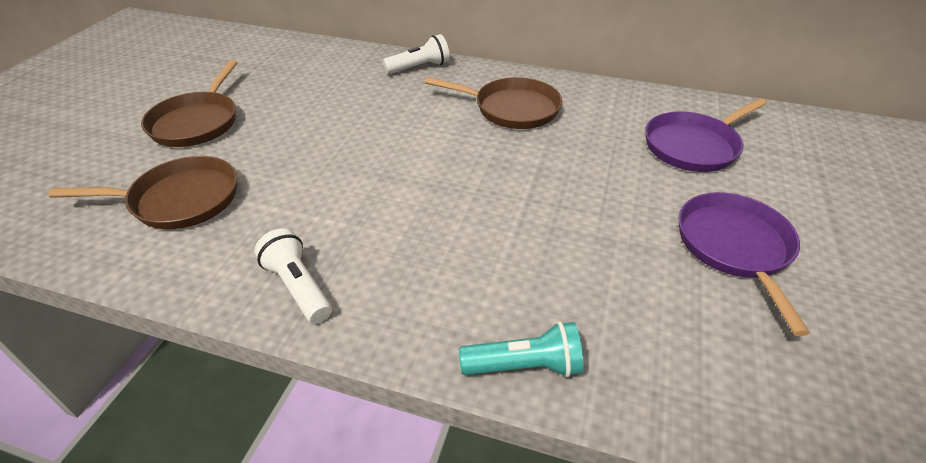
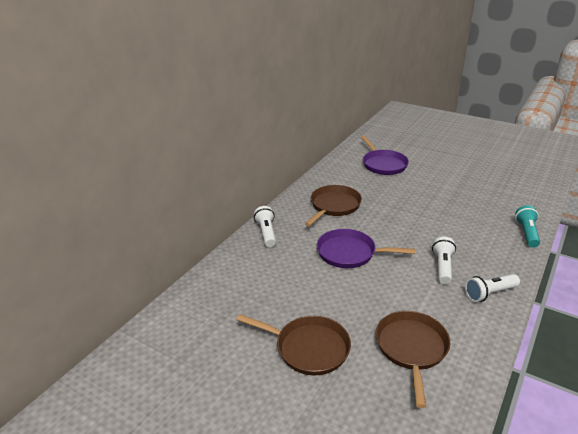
camera: 75 degrees left, 10 degrees down
(369, 228) = (442, 267): none -> white flashlight
(735, 247) = (455, 174): purple pan -> purple pan (349, 253)

